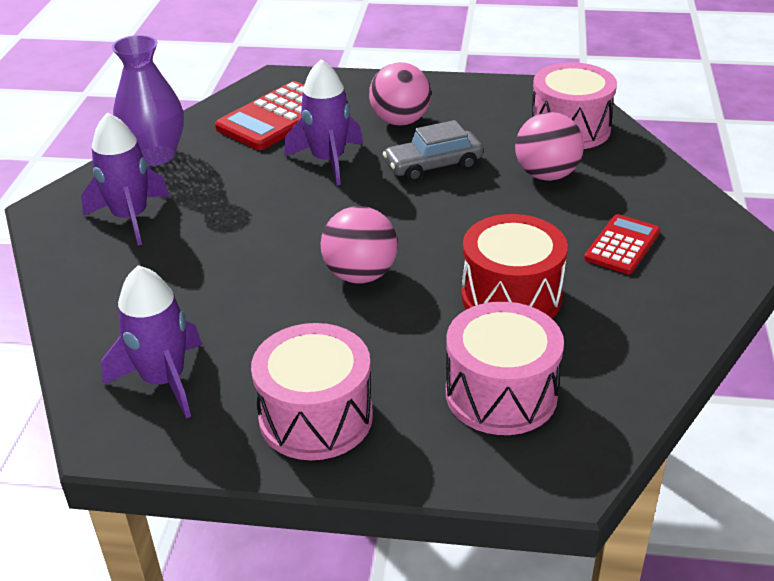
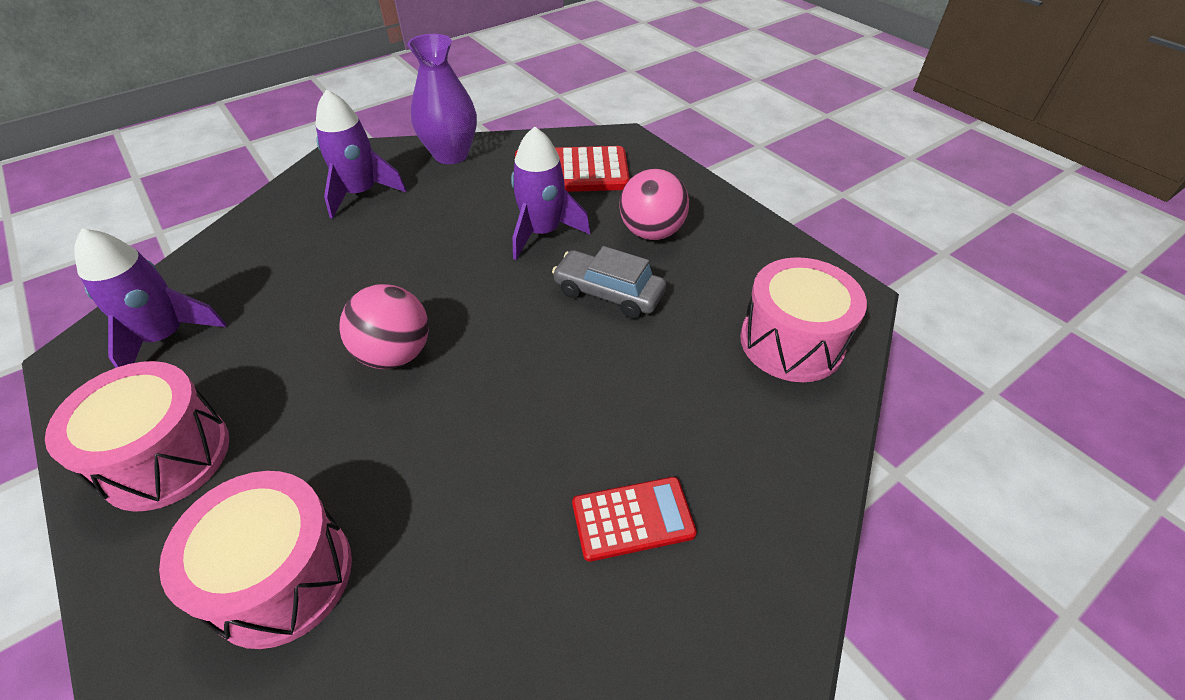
camera: 45 degrees right, 10 degrees up
(511, 297) = (452, 481): red drum -> none
(546, 175) = (688, 376): pink ball -> none

